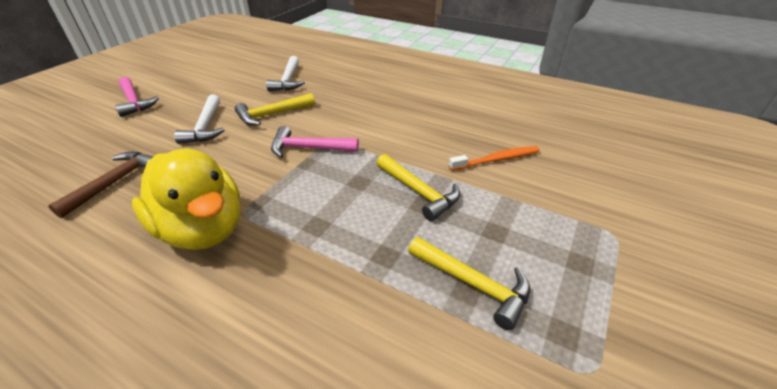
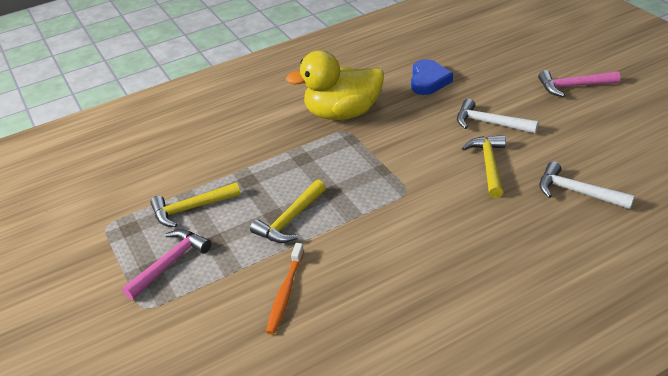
camera: 125 degrees right, 0 degrees up
(114, 182) = (428, 81): brown hammer -> blue heart
(309, 148) = (404, 175): pink hammer -> pink hammer (170, 263)
(418, 192) = (290, 220): yellow hammer -> yellow hammer turned 45 degrees counterclockwise

